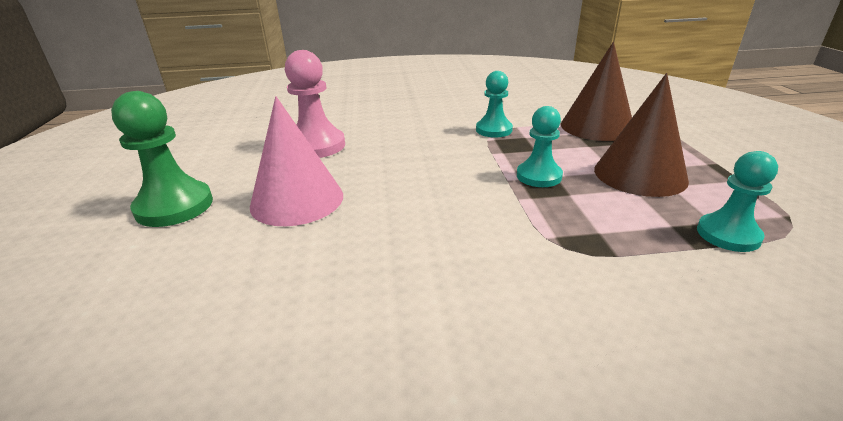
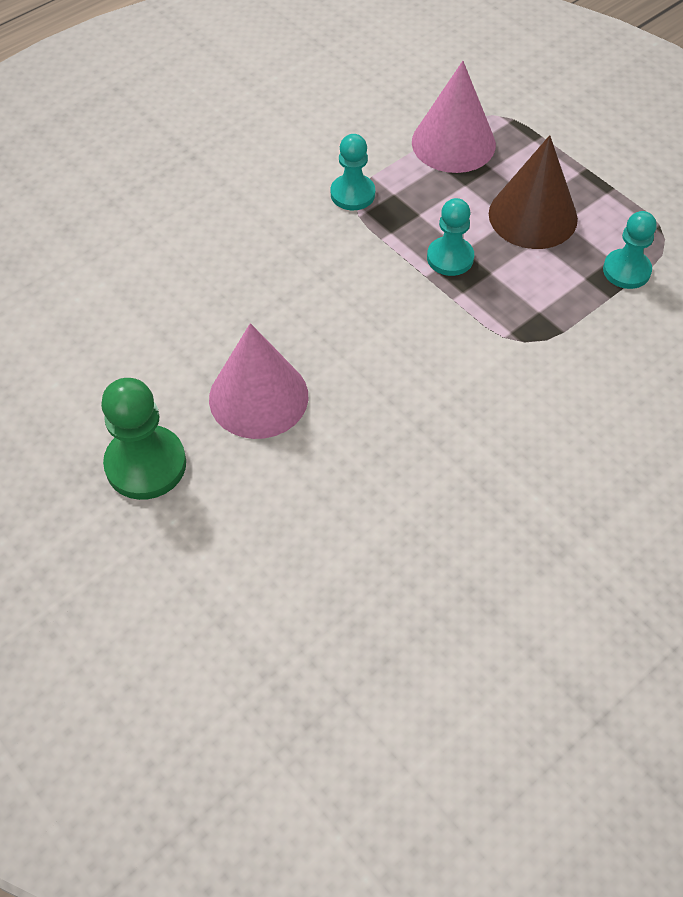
camera: 35 degrees left, 25 degrees up
(316, 146) = (182, 309): pink pawn -> none
(597, 126) = (453, 143): brown cone -> pink cone

